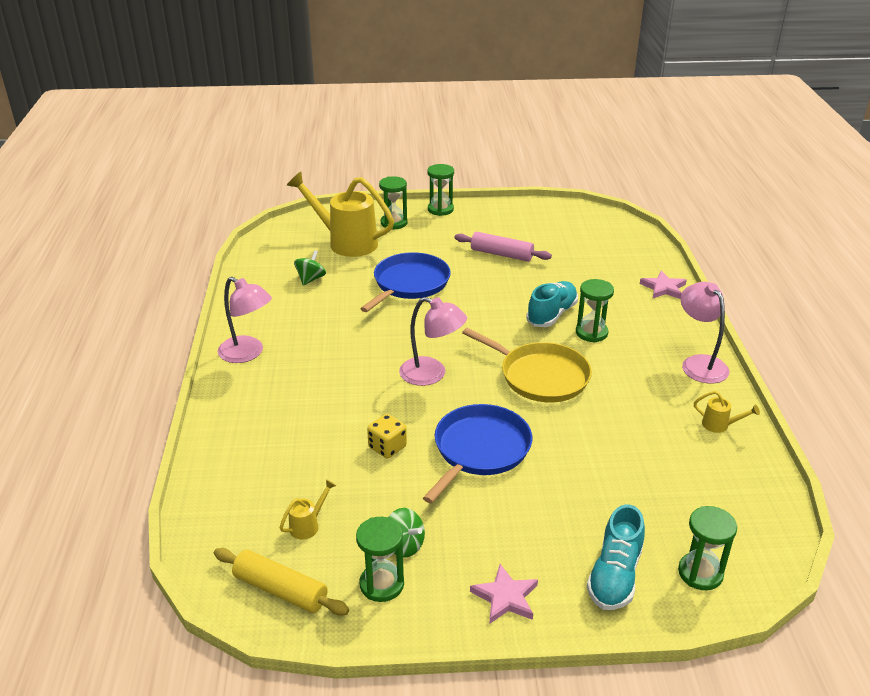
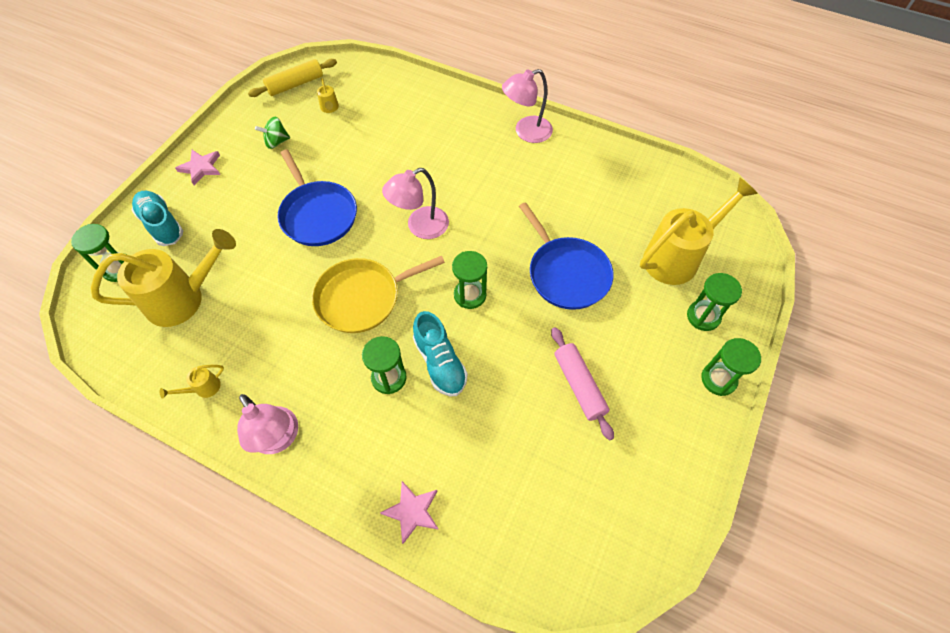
camera: 120 degrees right, 25 degrees up
(310, 279) = (617, 204): green spinning top -> none
(382, 584) = (260, 122): green hourglass -> green hourglass (470, 295)
(387, 447) = (362, 168): yellow dice -> none
(501, 254) = (579, 385): pink rolling pin -> pink rolling pin turned 75 degrees counterclockwise
(668, 493) = (183, 299): none -> yellow watering can
(699, 363) = (279, 439): pink lamp -> pink lamp turned 45 degrees clockwise

